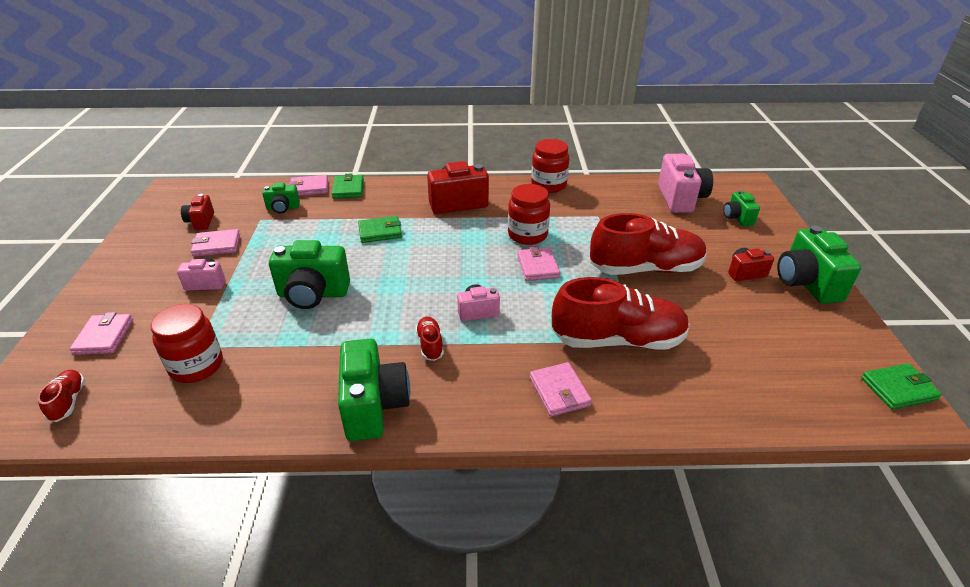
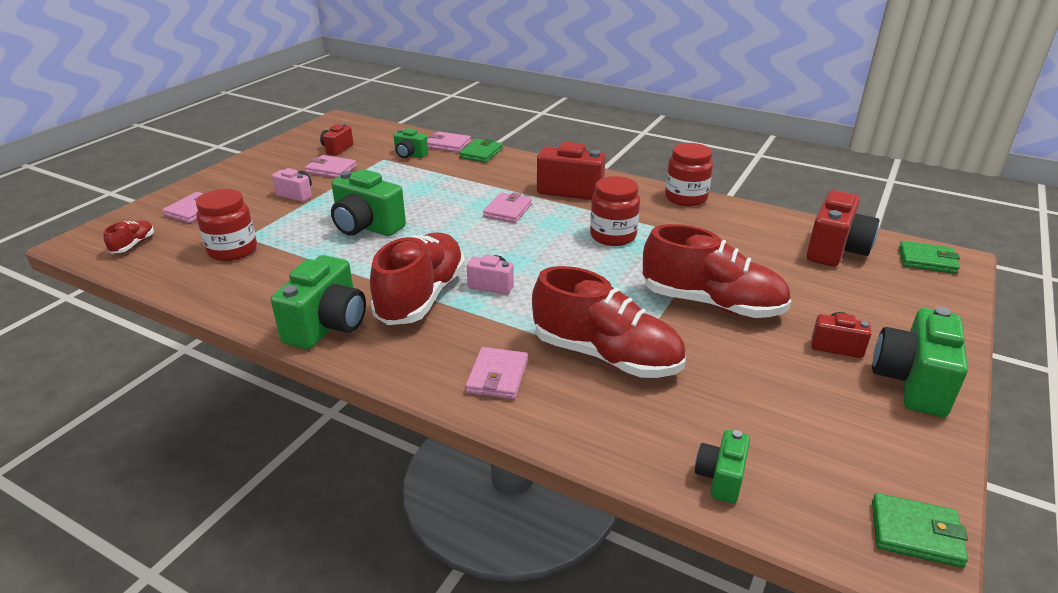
camera: 30 degrees right, 5 degrees down
(380, 232) = (473, 195): green wallet -> green wallet (927, 260)
(430, 345) = (421, 297): red shoe -> red shoe, size x2.33
(538, 266) = (593, 266): pink wallet -> pink wallet (507, 210)
(680, 199) = (835, 250): pink camera -> red camera
(737, 218) = (892, 289): green camera -> green camera (720, 478)

